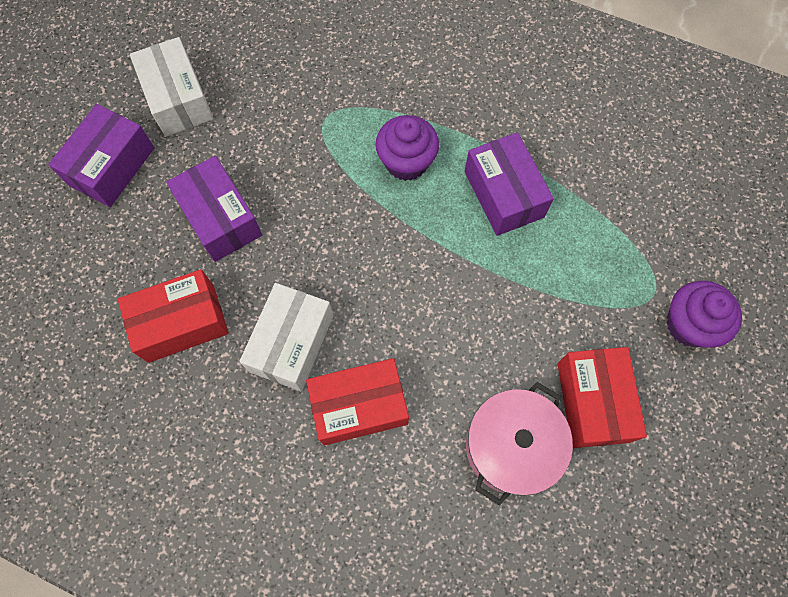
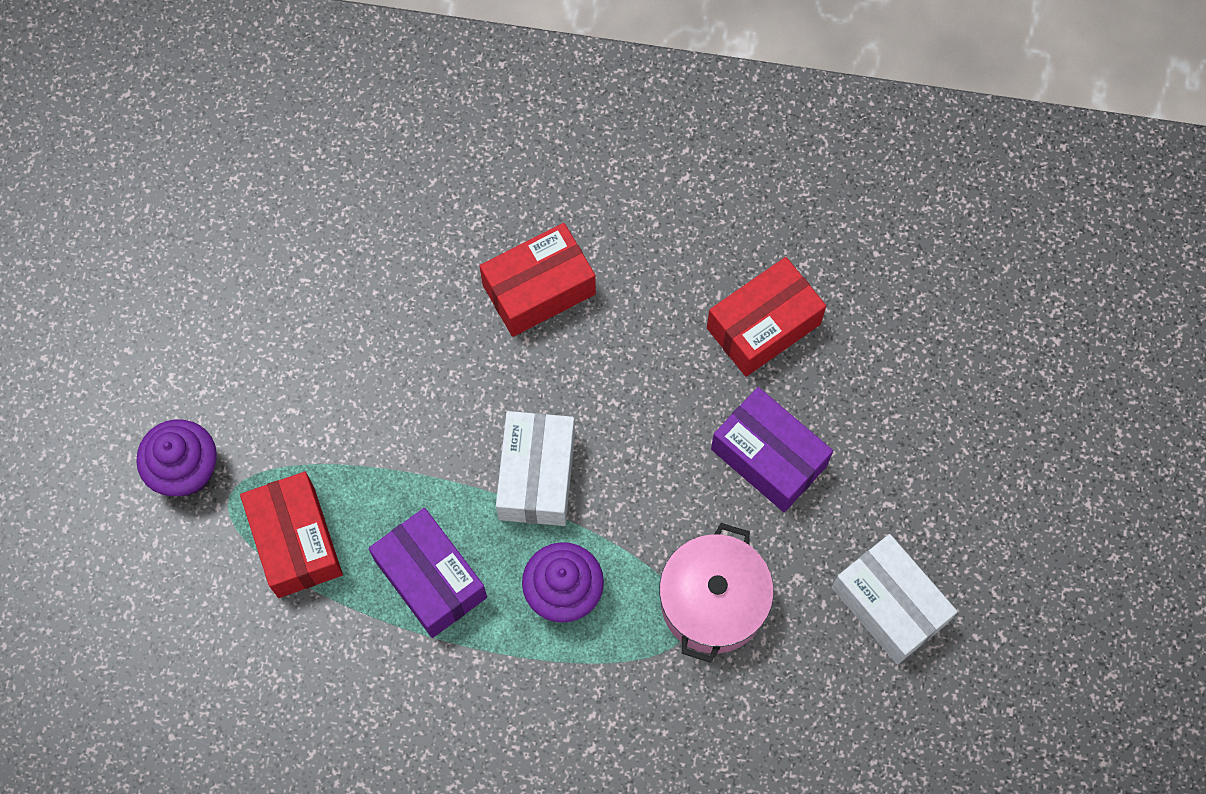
camera: 165 degrees right, 0 degrees up
(111, 166) = (930, 489): purple box -> none
(291, 343) = (633, 335): white box -> white box (537, 476)
(511, 446) = (368, 290): pink pot -> pink pot (713, 602)
(593, 402) = (287, 356): red box -> red box (295, 541)

